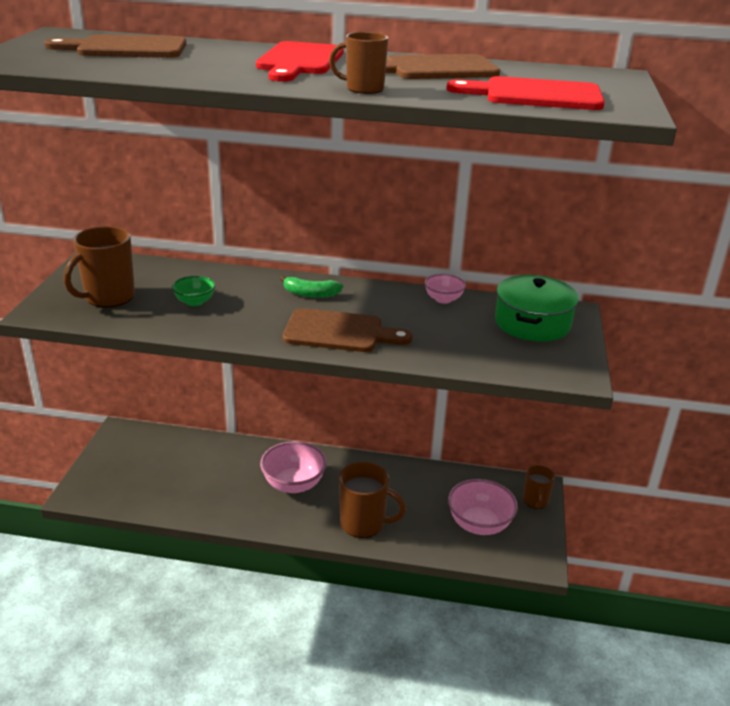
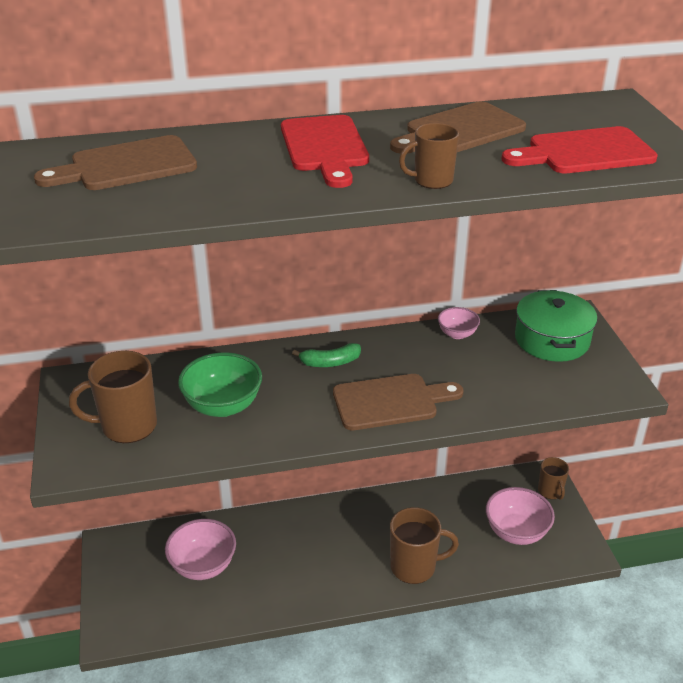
camera: 20 degrees left, 5 degrees up
(108, 297) = (127, 426): brown mug -> brown mug turned 60 degrees clockwise
(195, 302) = (223, 406): green bowl -> green bowl, size x1.77
(293, 484) = (324, 546): pink bowl -> pink bowl (203, 566)

